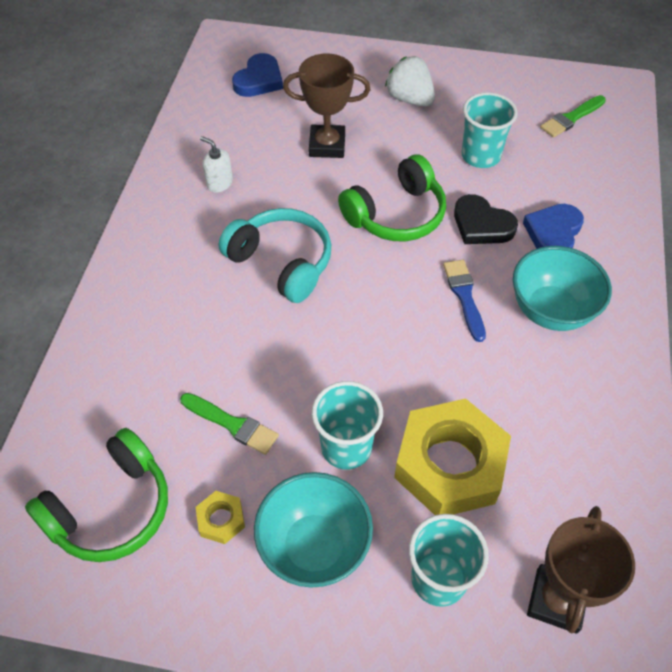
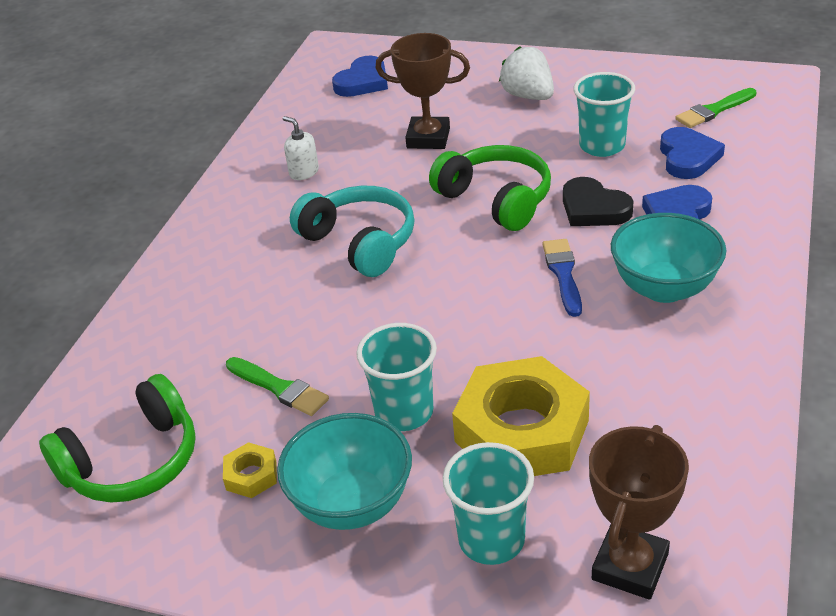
camera: 10 degrees right, 15 degrees down
(396, 214) = (496, 199): green headphones -> green headphones turned 105 degrees counterclockwise
(555, 169) = (688, 157): none -> blue heart

